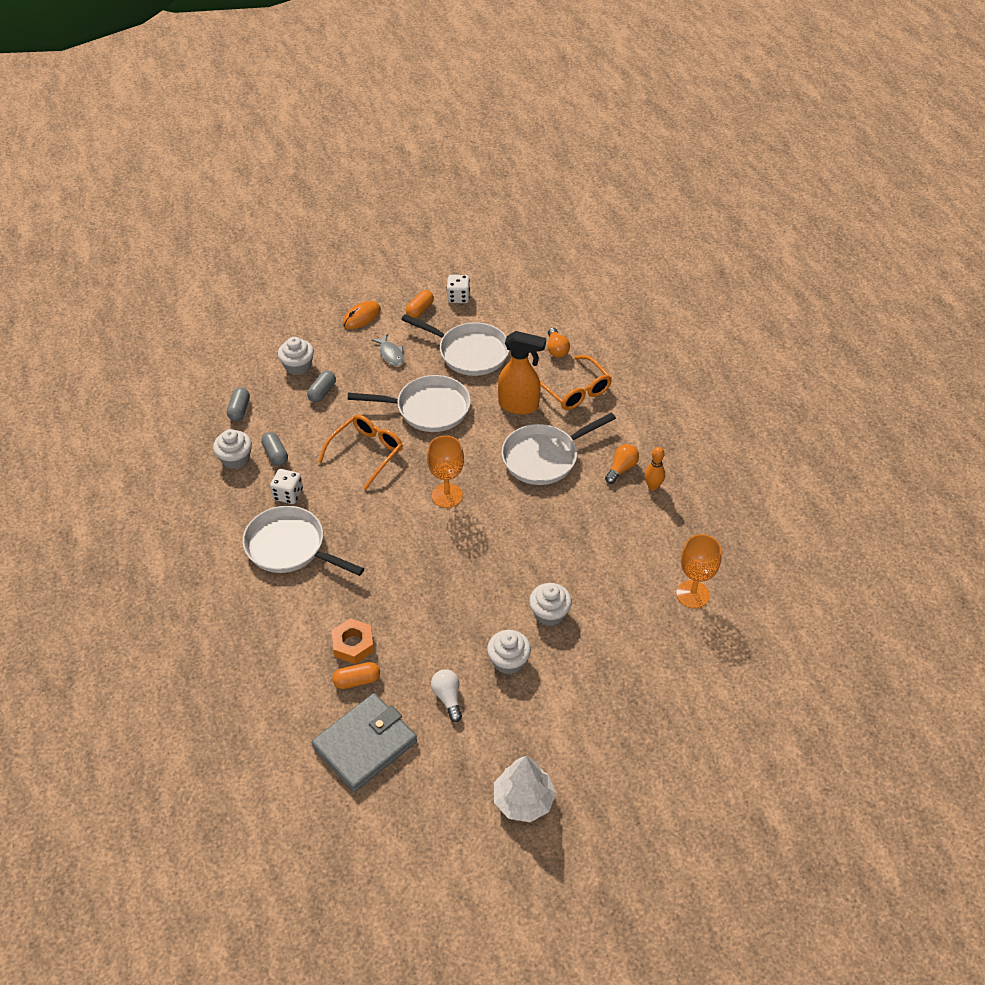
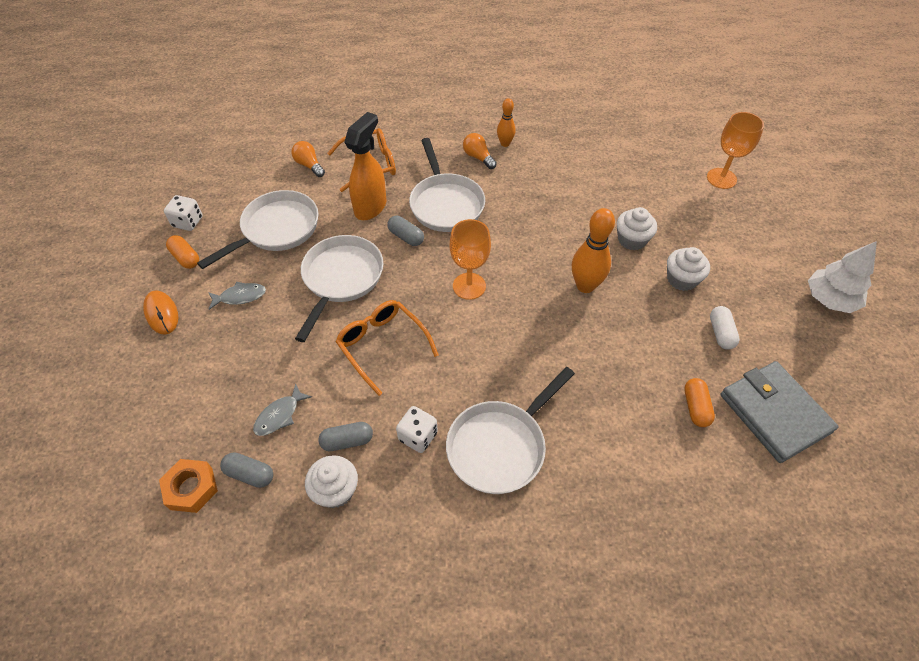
camera: 75 degrees left, 5 degrees up
(289, 411) = (279, 415): none -> grey fish
(298, 366) = (207, 394): white cupcake -> none
(322, 392) = (266, 374): grey capsule -> grey capsule (406, 237)
(353, 644) = (649, 403): orange nut -> orange nut (191, 488)
(448, 698) = (720, 333): white light bulb -> white capsule
(474, 582) = (585, 286): none -> orange bowling pin
(556, 349) = (309, 165): orange light bulb -> orange light bulb turned 135 degrees counterclockwise
(692, 594) = (625, 149): orange goblet -> orange goblet (721, 178)

